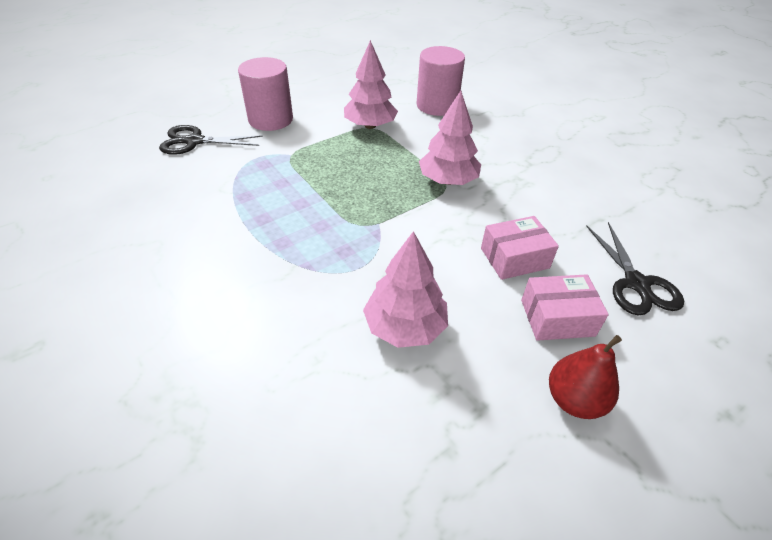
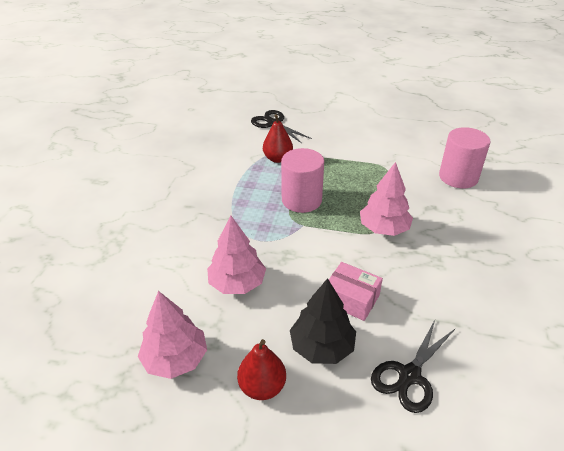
camera: 50 degrees right, 5 degrees down
(254, 175) = (277, 159): none -> red pear
(270, 119) = (331, 131): pink cylinder -> pink cylinder (301, 200)
(370, 126) = (387, 166): pink tree -> pink tree (175, 359)
(557, 317) = (322, 346): pink box -> black tree

